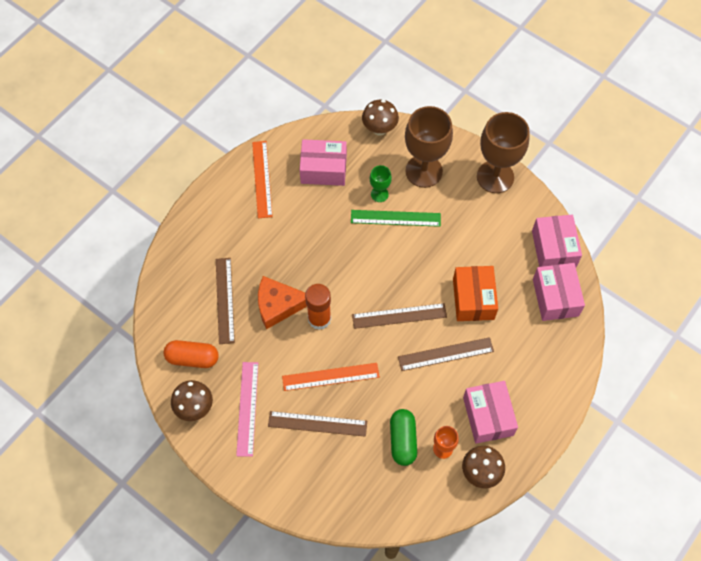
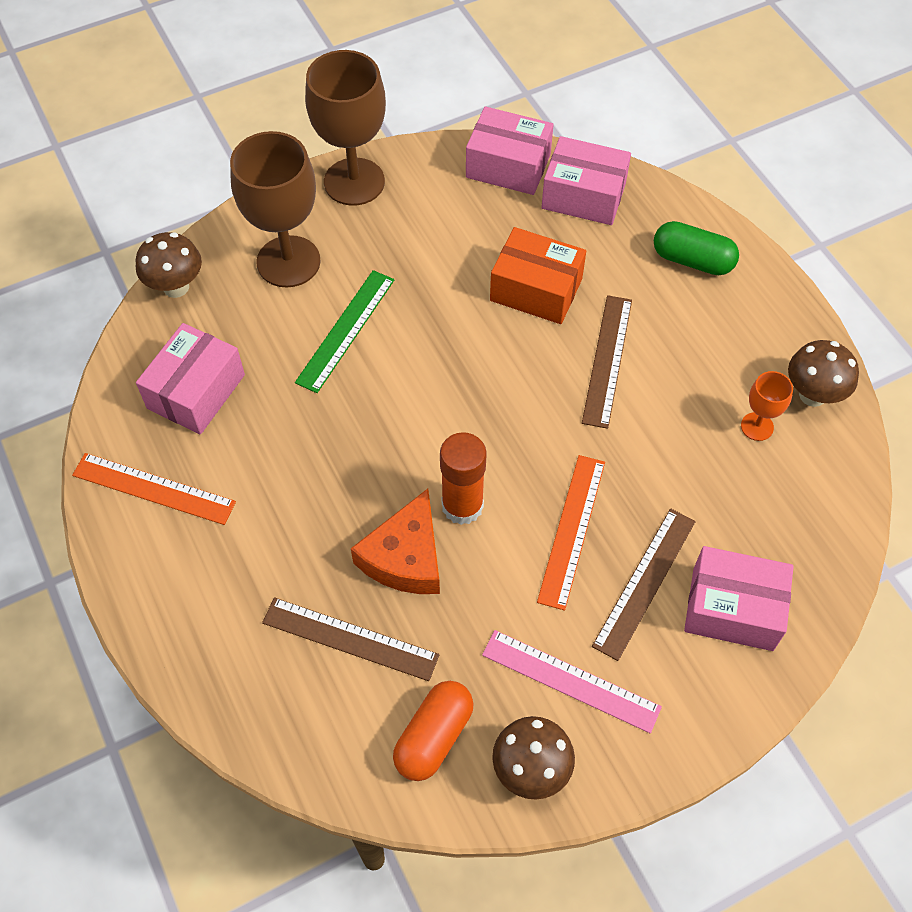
camera: 65 degrees left, 5 degrees down
(379, 194) = (291, 334): green goblet -> none
(399, 316) = (514, 393): brown ruler -> none
(402, 440) = (722, 473): green capsule -> green capsule (692, 260)
(488, 416) = (729, 349): pink box -> pink box (732, 609)

